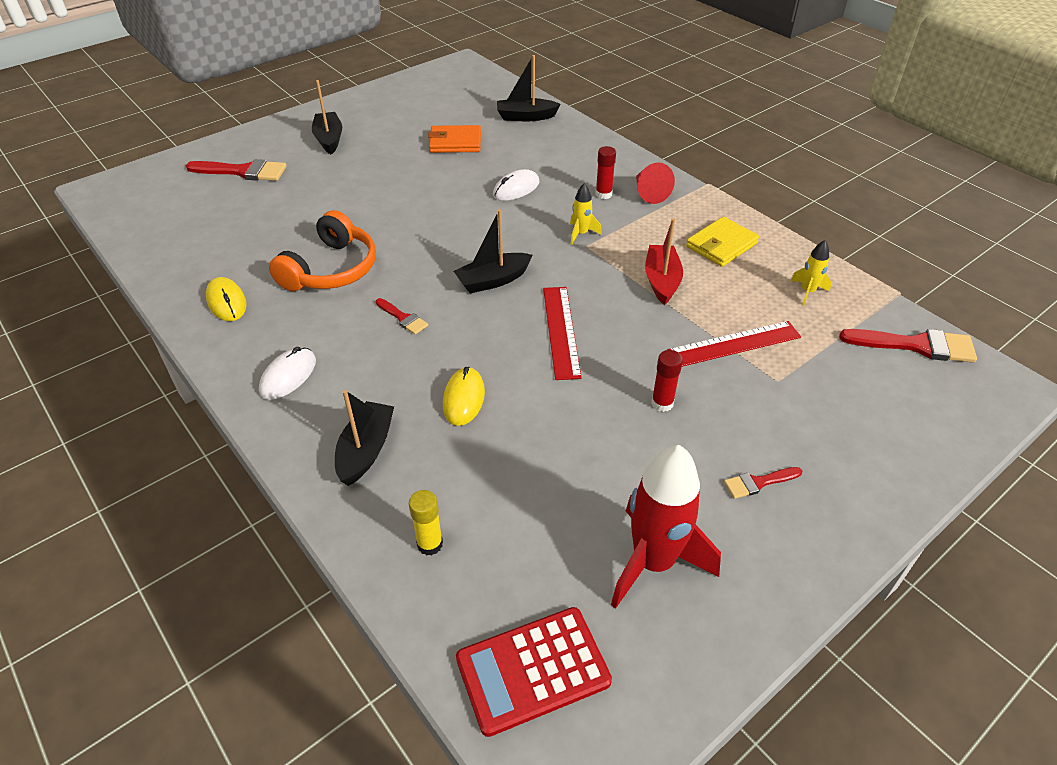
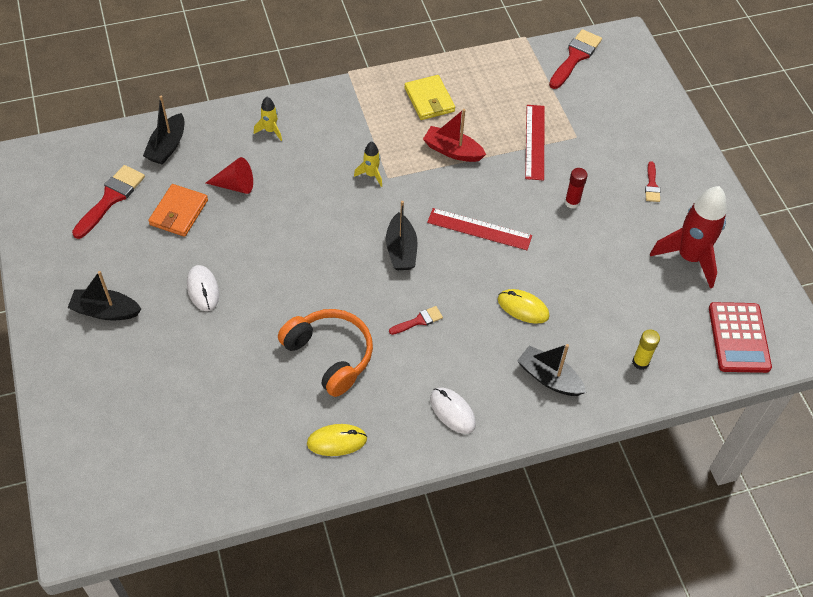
camera: 70 degrees left, 10 degrees up
(243, 171) = (123, 397): red brush -> red brush (111, 198)
(516, 189) = (283, 194): white mouse -> white mouse (203, 289)
(603, 194) = (325, 140): red glue stick -> none
(649, 193) = (340, 112): red cone -> red cone (235, 185)
(807, 292) = (502, 80): yellow rocket -> yellow rocket (270, 131)

